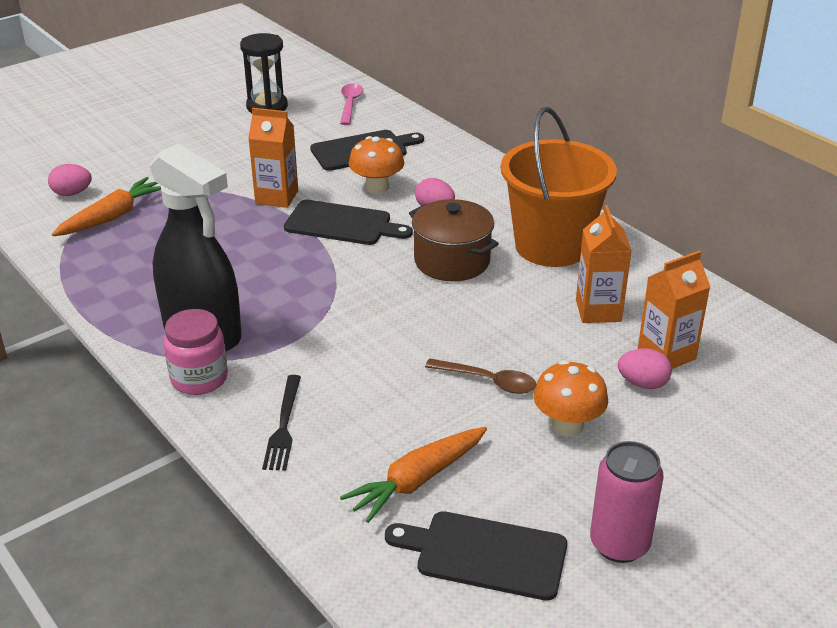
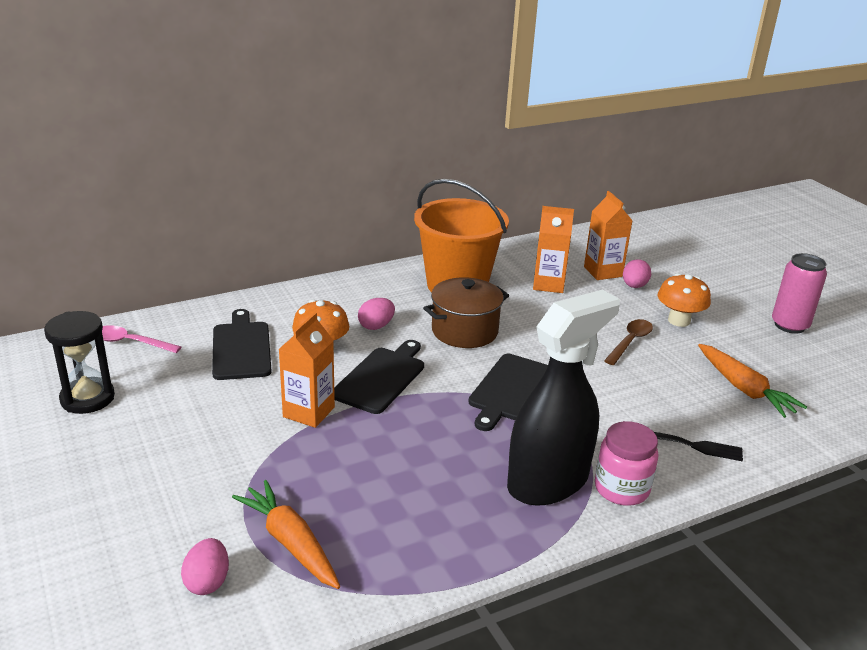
camera: 80 degrees left, 5 degrees down
(485, 554) = (811, 373): black cutting board -> black cutting board (510, 390)

